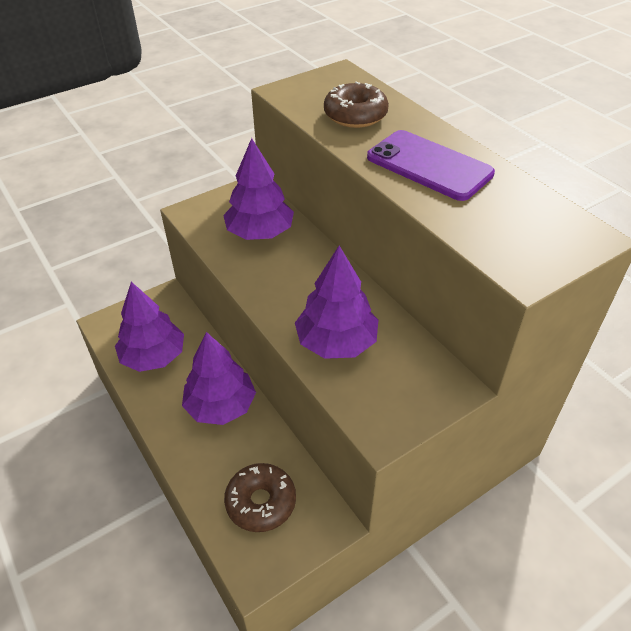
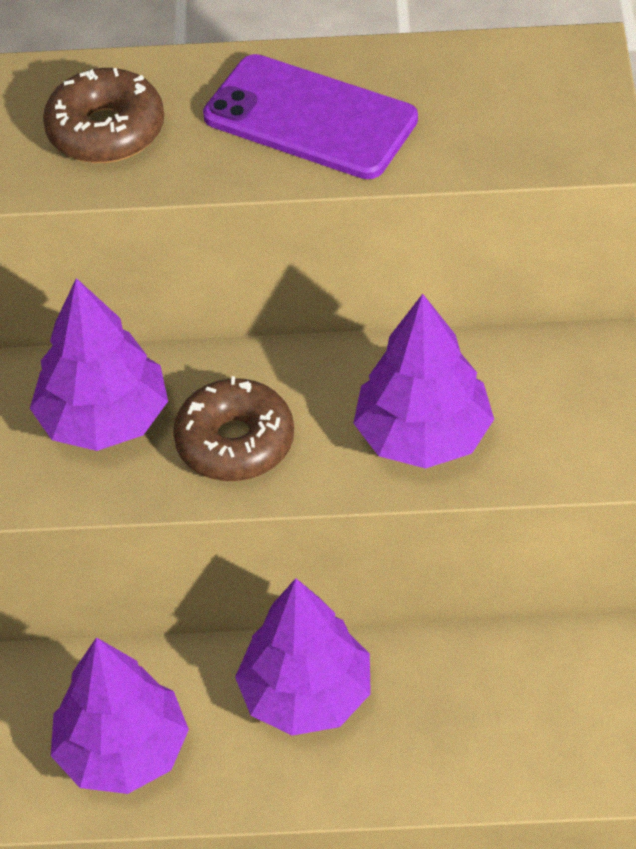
camera: 55 degrees left, 5 degrees up
(261, 502) = (519, 717): brown donut -> brown donut (235, 442)
(429, 165) = (310, 118): purple phone -> purple phone turned 45 degrees clockwise

